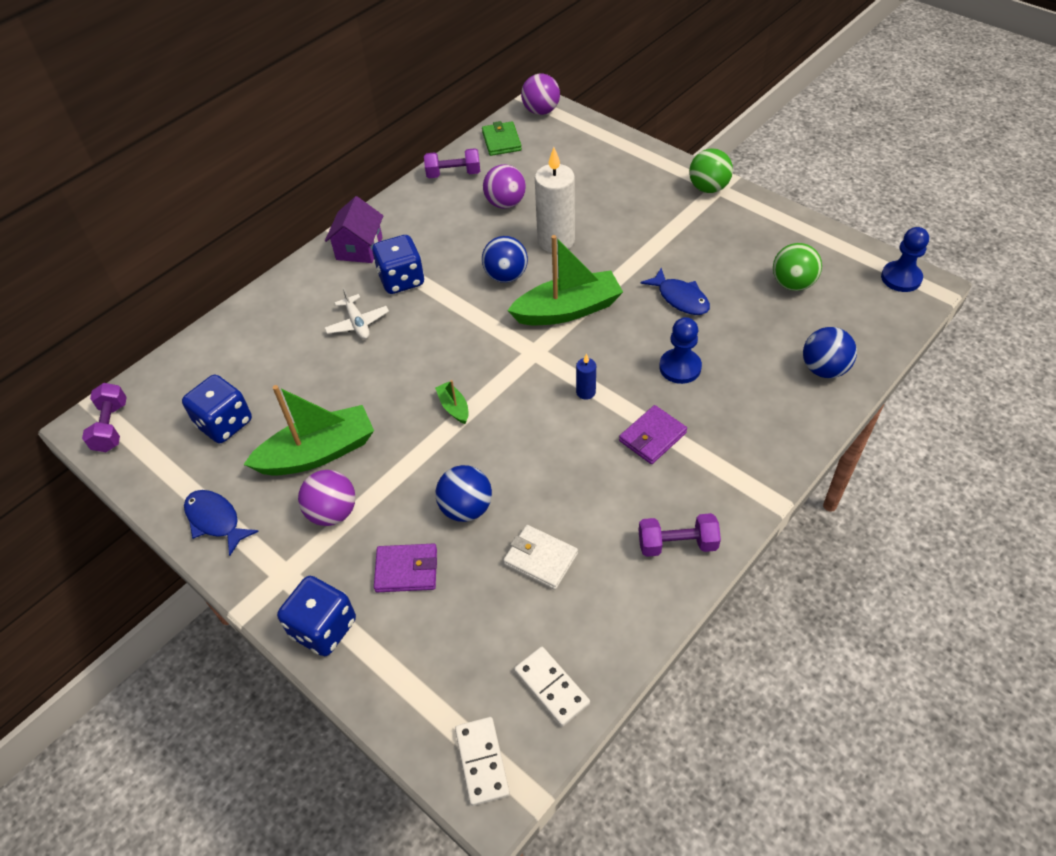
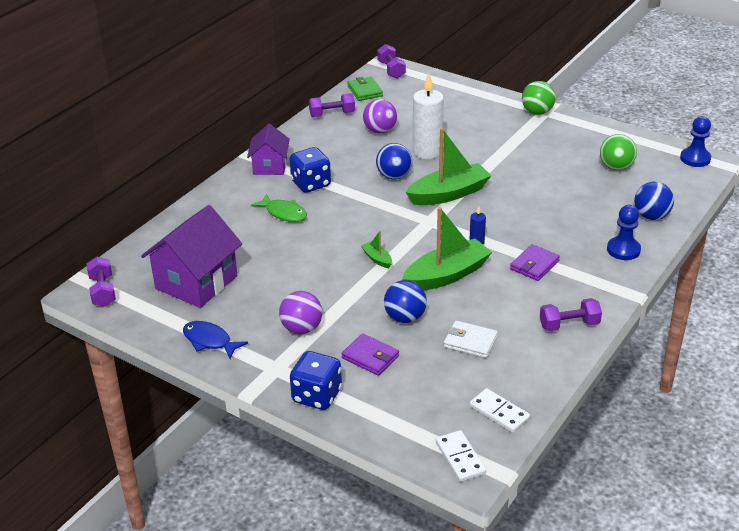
camera: 10 degrees left, 15 degrees down
(224, 423) = (196, 282): blue dice -> purple house
(318, 453) = (278, 294): green boat -> green boat (446, 275)
(357, 323) = (284, 213): white plane -> green fish
(406, 570) = (370, 357): purple wallet -> purple wallet turned 45 degrees clockwise
(541, 111) = (391, 70): purple ball -> purple dumbbell
(680, 298) = (533, 181): blue fish -> none
(680, 367) = (544, 223): blue pawn -> blue pawn (623, 250)

